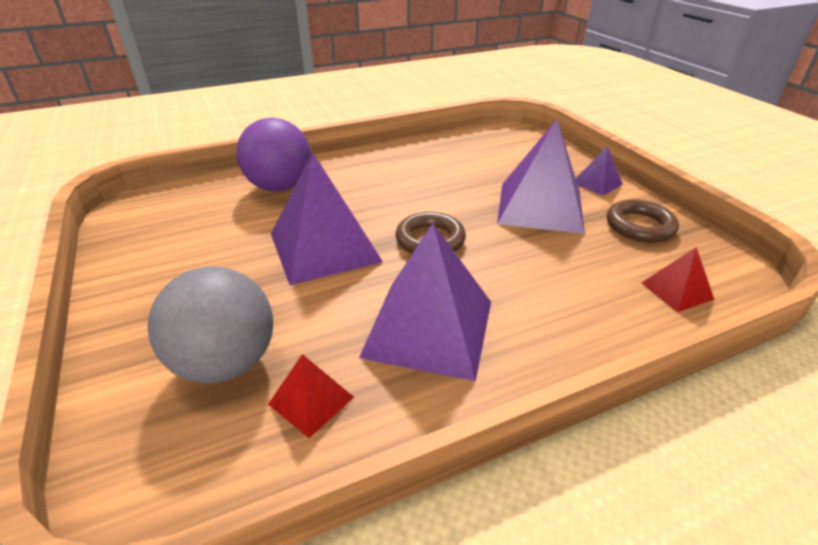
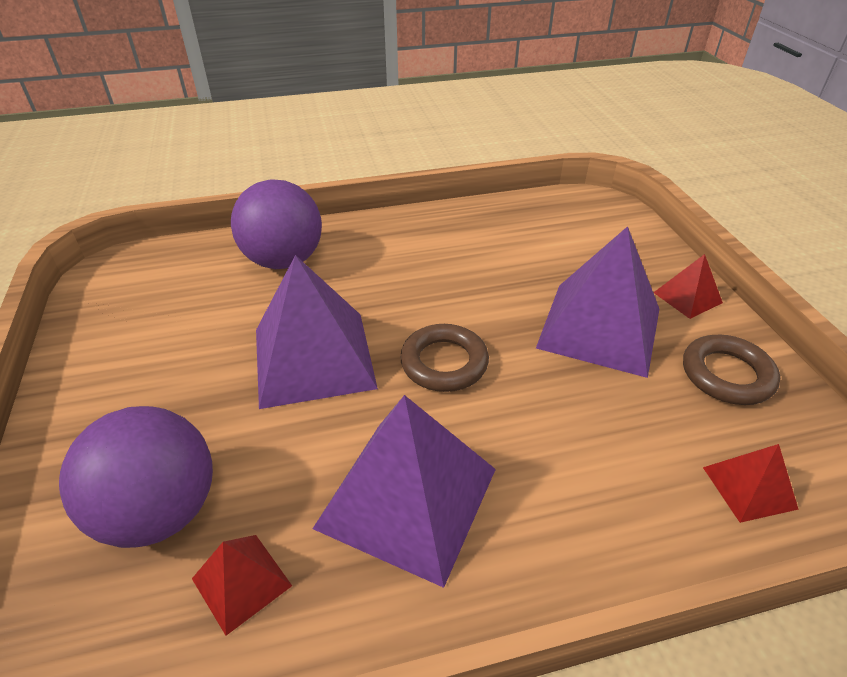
camera: 10 degrees right, 5 degrees up
(226, 363) = (160, 511): grey ball -> purple ball
(597, 183) = (687, 297): purple pyramid -> red pyramid

